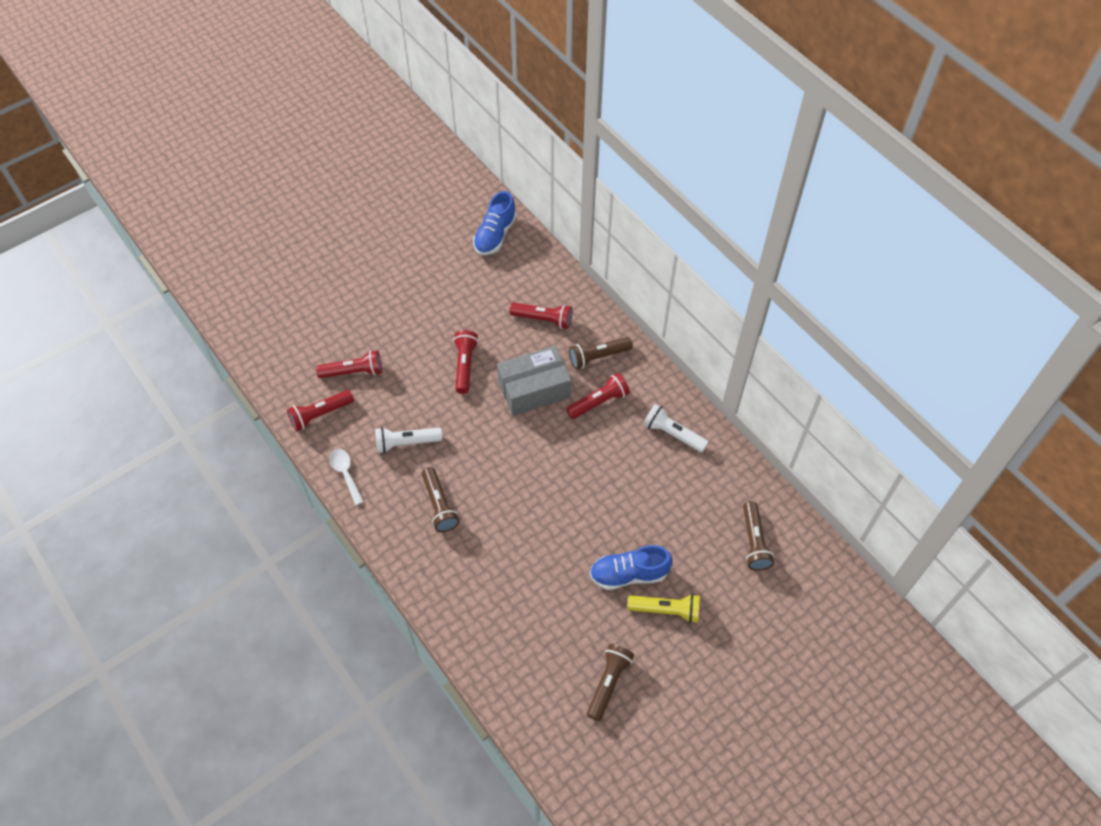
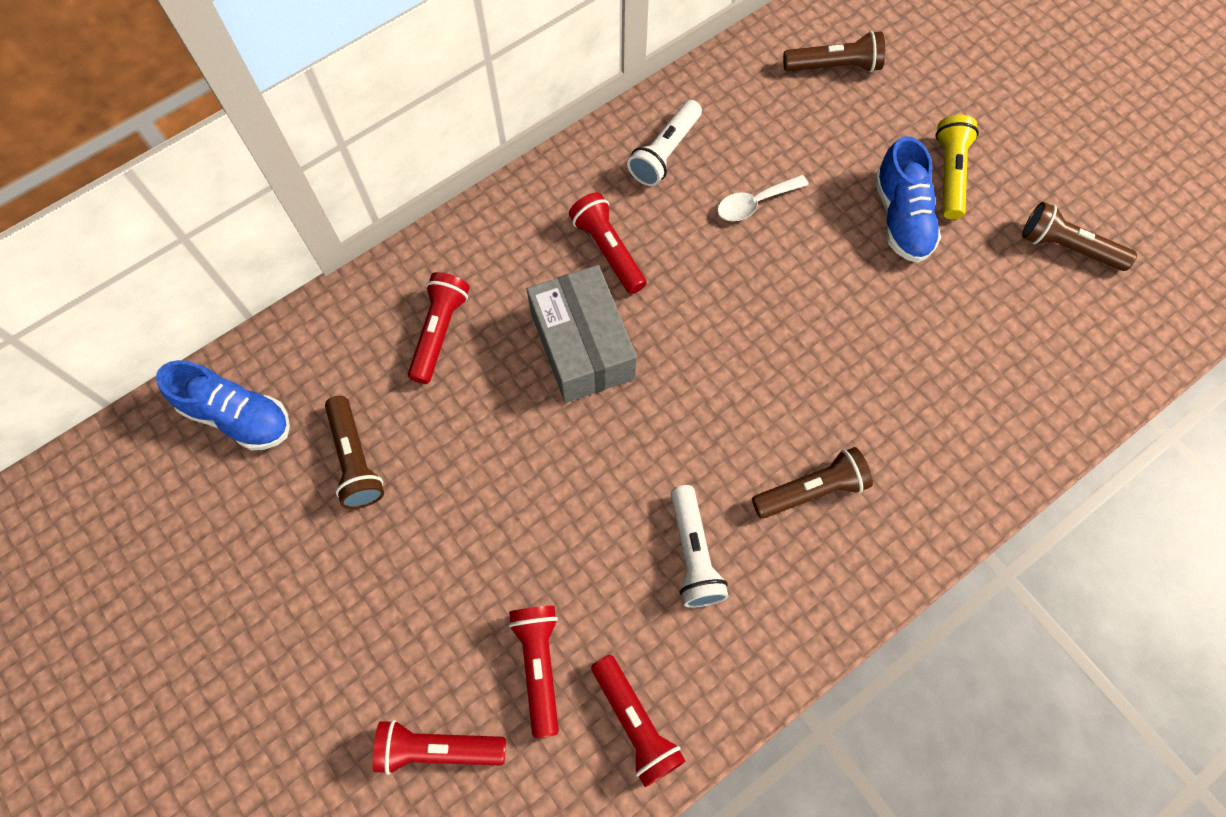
camera: 90 degrees left, 10 degrees up
(346, 474) = (761, 659): white spoon -> white spoon (755, 203)
(465, 365) = (531, 459): red flashlight -> red flashlight (438, 748)
(598, 357) = (521, 249): brown flashlight -> brown flashlight (355, 460)

